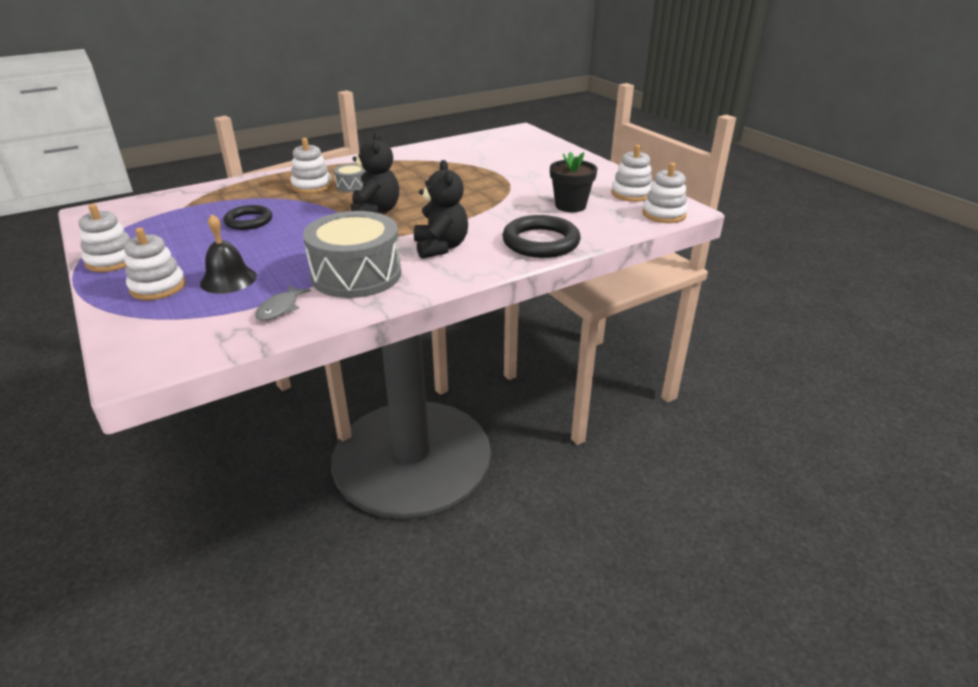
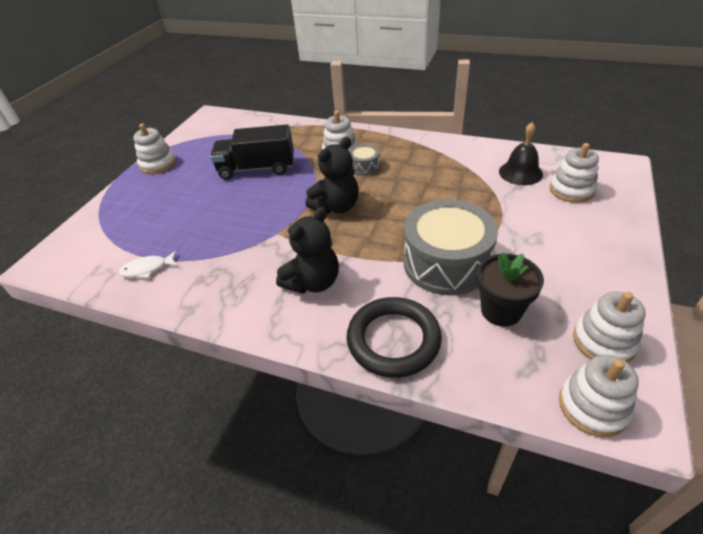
camera: 55 degrees right, 10 degrees up
(158, 287) = (139, 202): white stacking toy -> white stacking toy (571, 190)
(228, 279) = (170, 219): black bell -> black bell (520, 172)
(249, 221) = (257, 169): black ring -> black truck
(280, 308) = (147, 269): grey fish -> white fish
(356, 274) = (224, 269): grey drum -> grey drum (446, 263)

